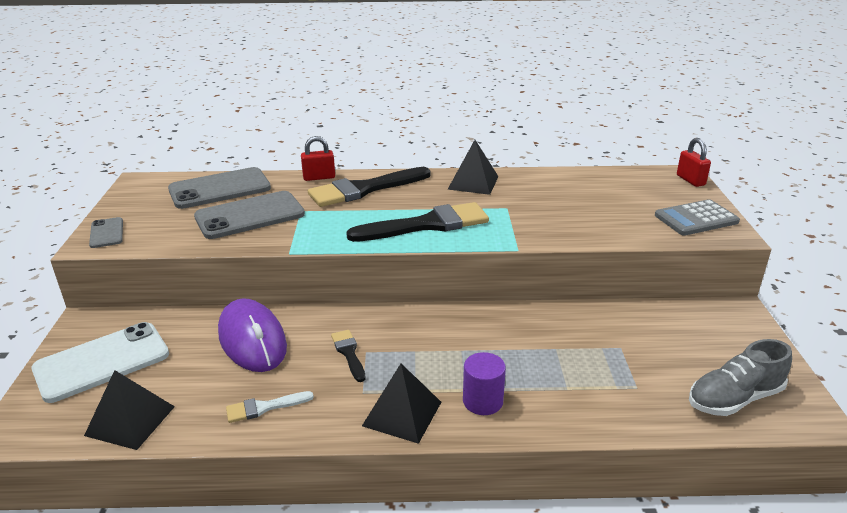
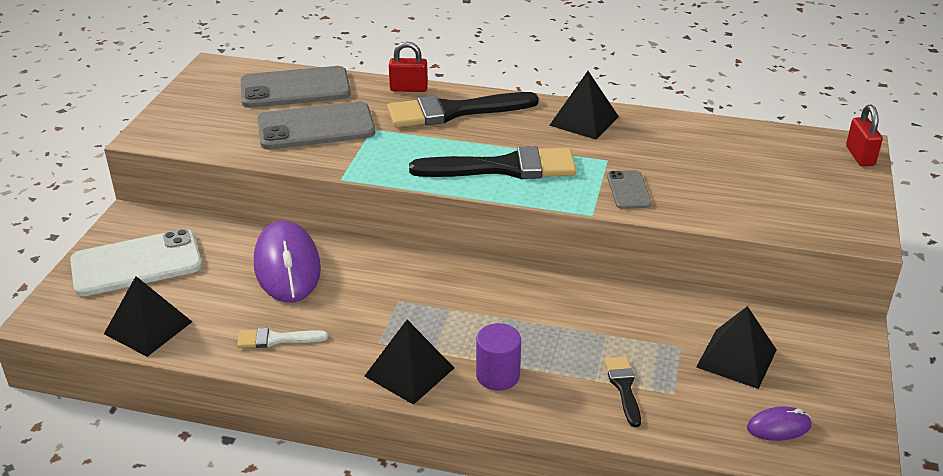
camera: 15 degrees right, 5 degrees up
(106, 233) = (164, 126): grey phone -> grey phone (628, 190)
(349, 353) = (380, 299): black brush -> black brush (623, 387)
(669, 348) = (736, 358): none -> black pyramid
(696, 219) = (832, 209): grey calculator -> none
(734, 398) = (778, 427): grey shoe -> purple mouse

